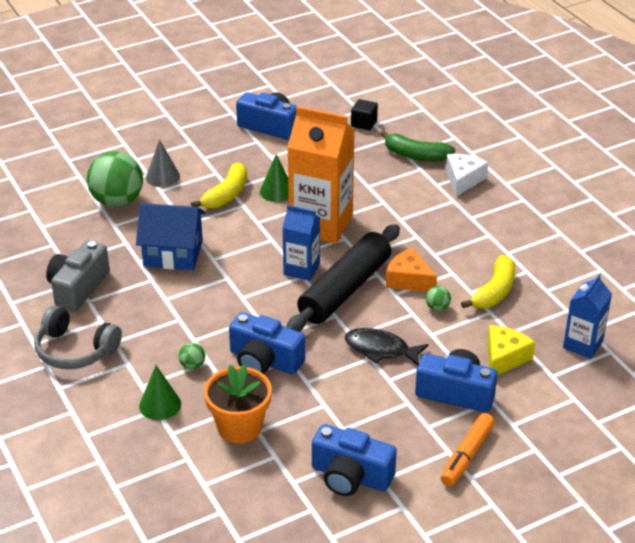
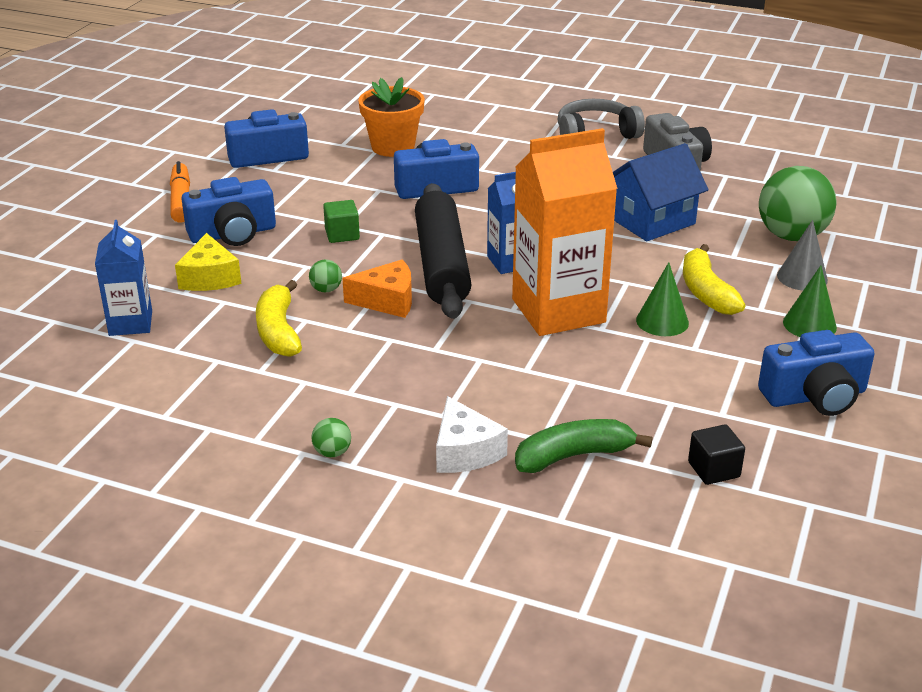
camera: 140 degrees right, 5 degrees down
(160, 405) = (474, 134): green cone -> green cone (809, 324)
(192, 365) = (489, 162): green ball -> green ball (332, 452)
(380, 349) = (342, 234): black fish -> green cube

